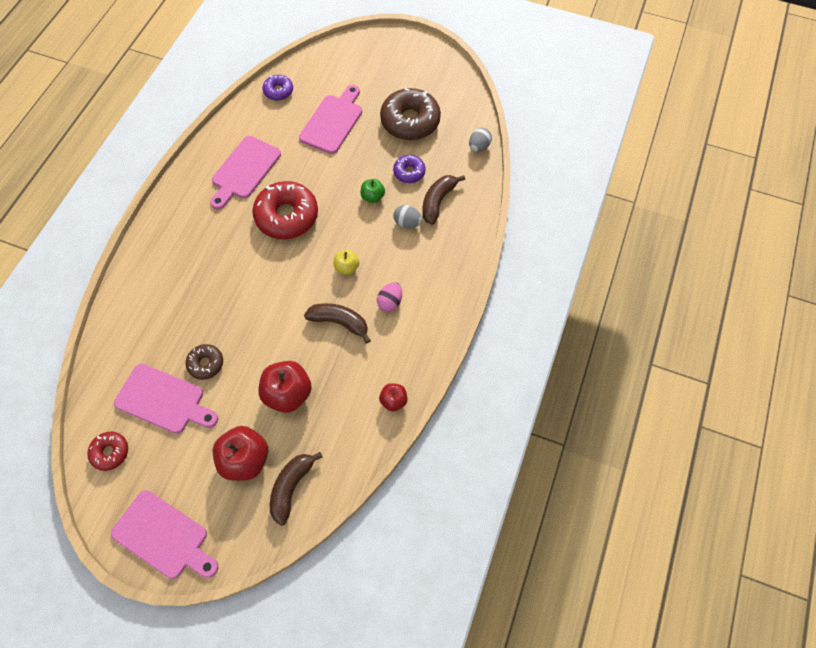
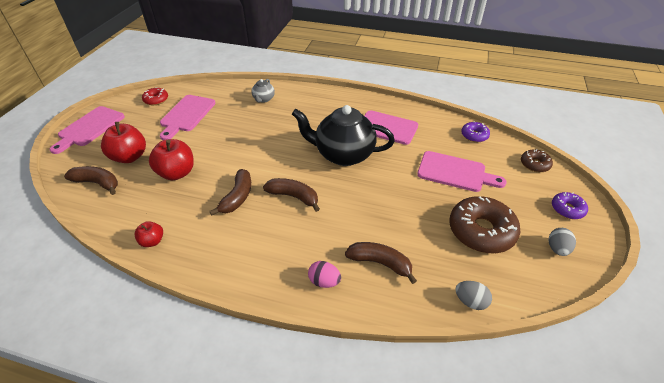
camera: 85 degrees right, 20 degrees down
(149, 301) = (263, 99): none -> grey teapot
(206, 364) = (211, 129): brown donut -> brown donut (534, 164)
(287, 216) = (343, 154): red donut -> black teapot
(347, 267) = (293, 197): yellow apple -> brown banana
(373, 197) = (375, 208): green apple -> none
(390, 302) = (256, 231): pink egg -> pink egg (324, 281)
(407, 223) = (348, 238): grey egg -> grey egg (557, 249)
(409, 172) = (412, 235): purple donut -> purple donut (567, 209)

